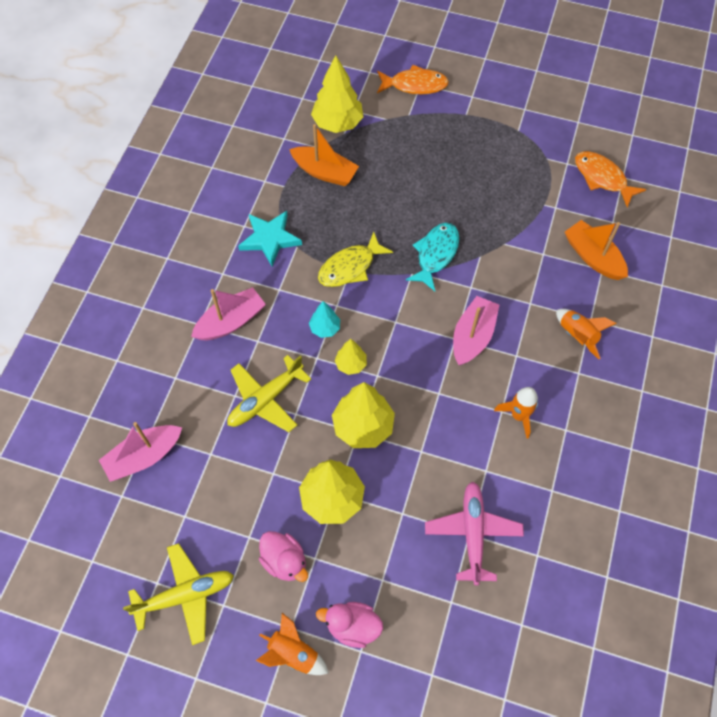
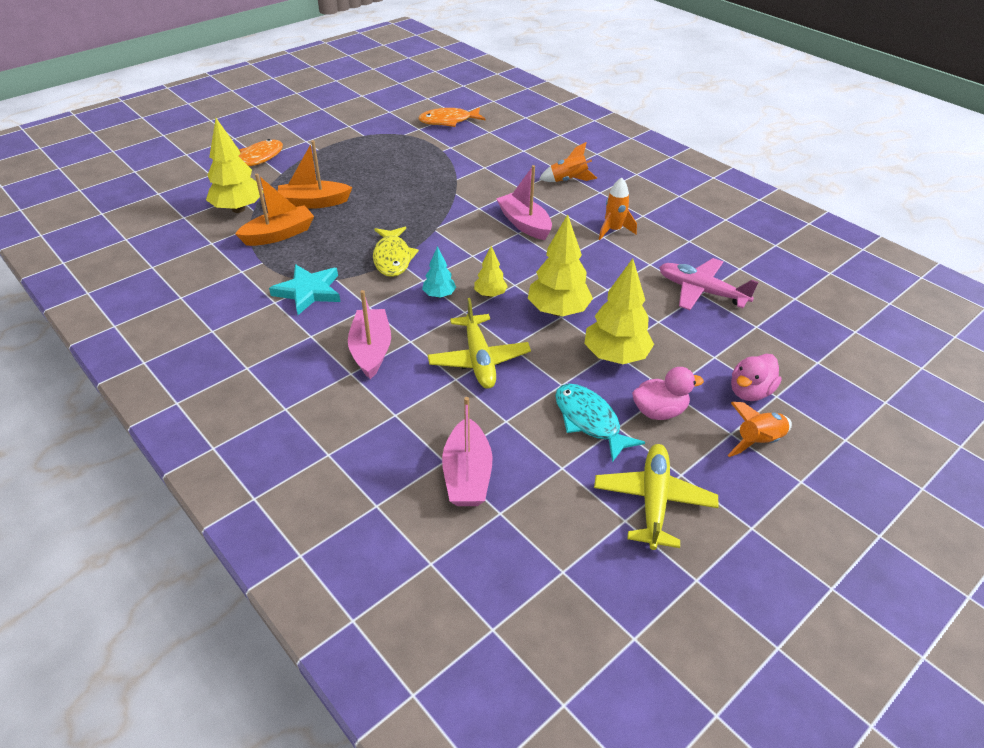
camera: 60 degrees left, 20 degrees down
(435, 254) = (430, 212): turquoise fish -> turquoise fish (589, 421)
(593, 257) = (509, 149): orange boat -> orange boat (313, 203)

